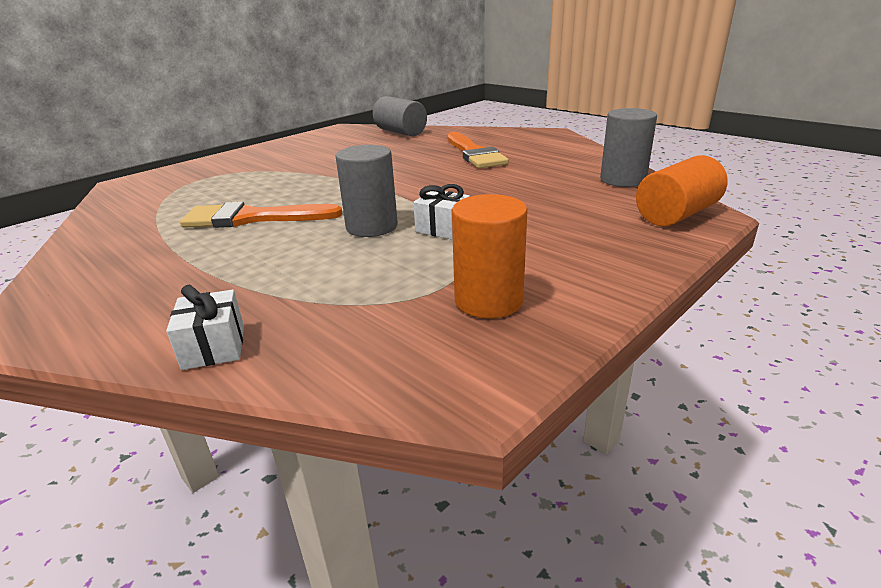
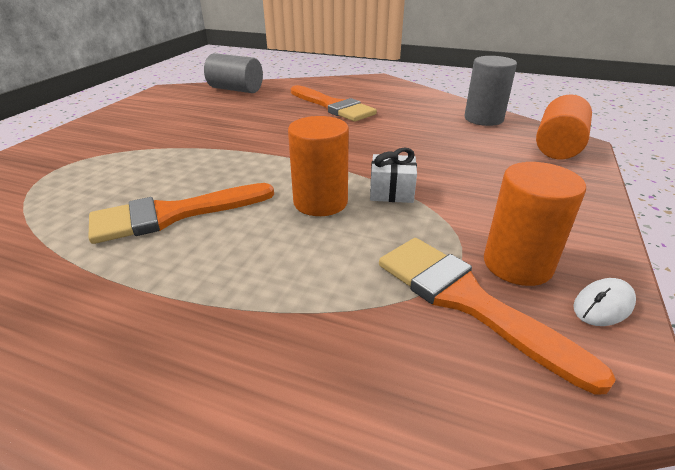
camera: 25 degrees left, 5 degrees up
(214, 347) = (306, 407): white gift -> none
(371, 227) = (320, 202): grey cylinder -> orange cylinder
(408, 315) = (467, 301): none -> orange brush
(529, 346) = (603, 305): none -> white mouse

